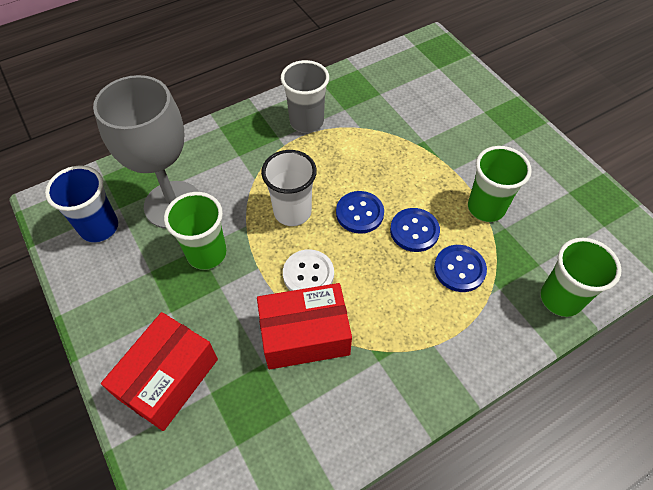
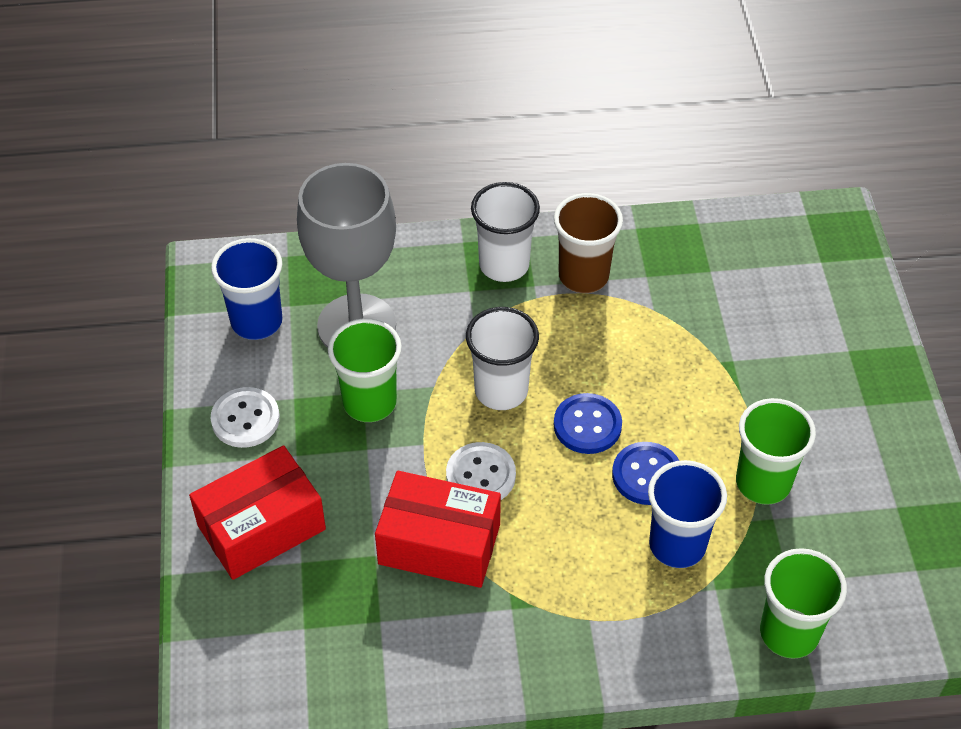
camera: 25 degrees right, 5 degrees down
(120, 300) = (245, 419): none -> white button
(253, 132) = (504, 265): none -> white cup
(306, 122) = (583, 276): grey cup -> brown cup
(459, 269) = (677, 545): blue button -> blue cup

